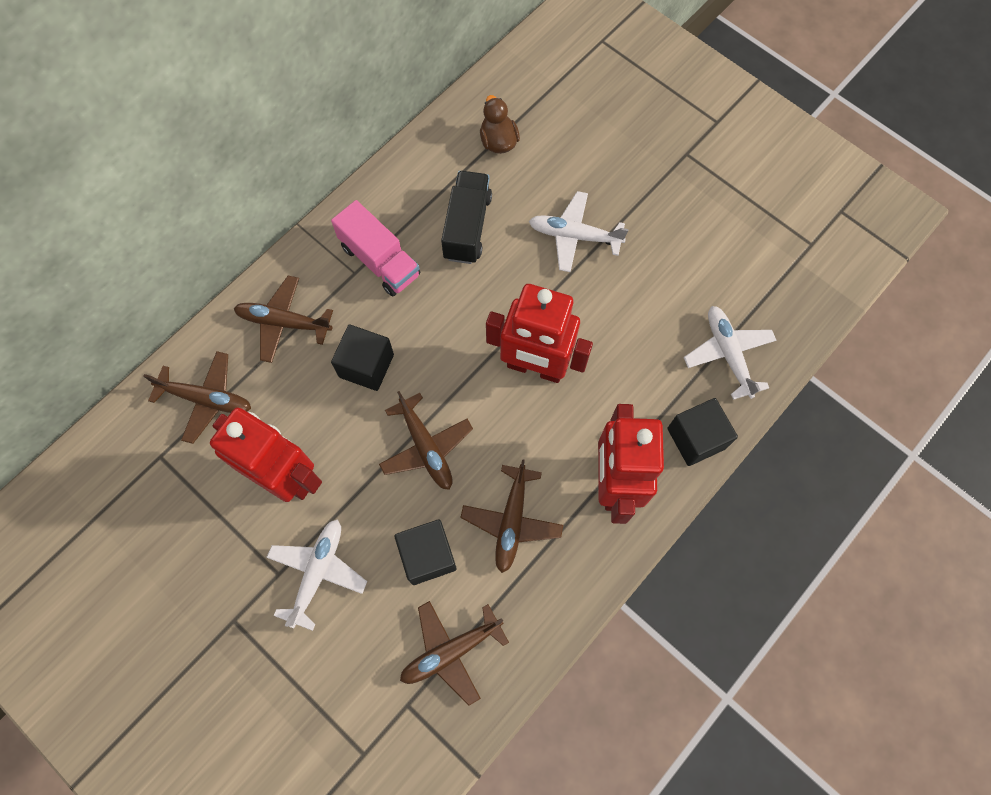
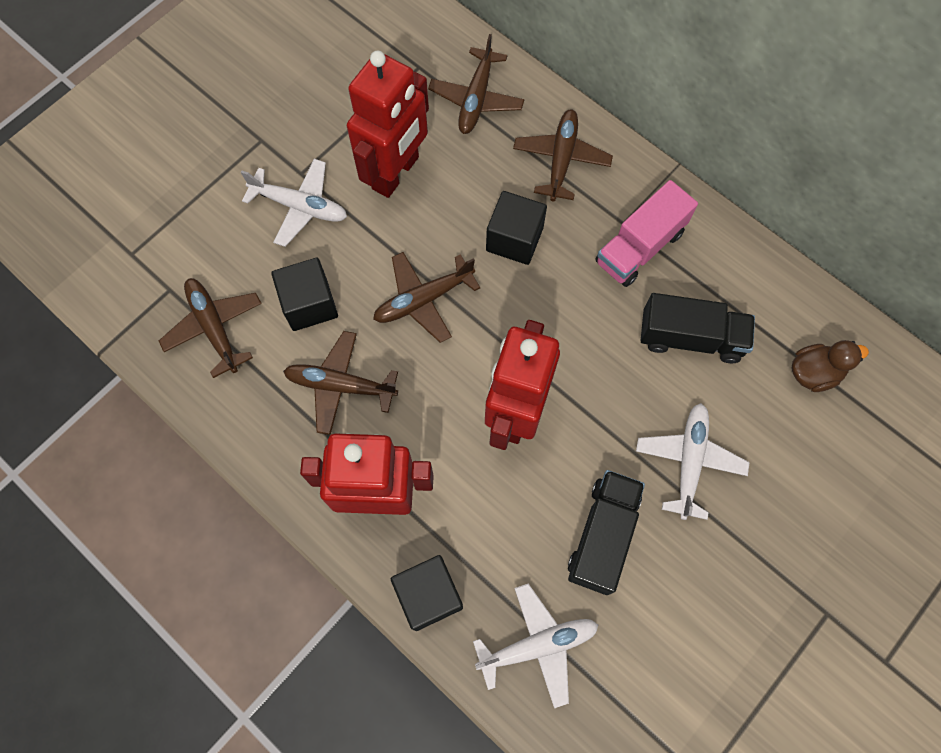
camera: 90 degrees right, 0 degrees up
(638, 303) = (602, 535): none -> black truck

